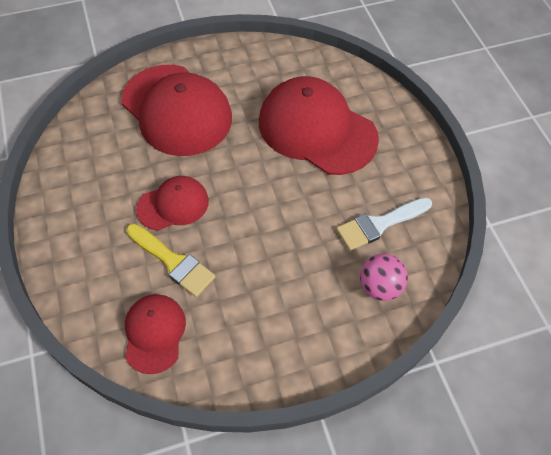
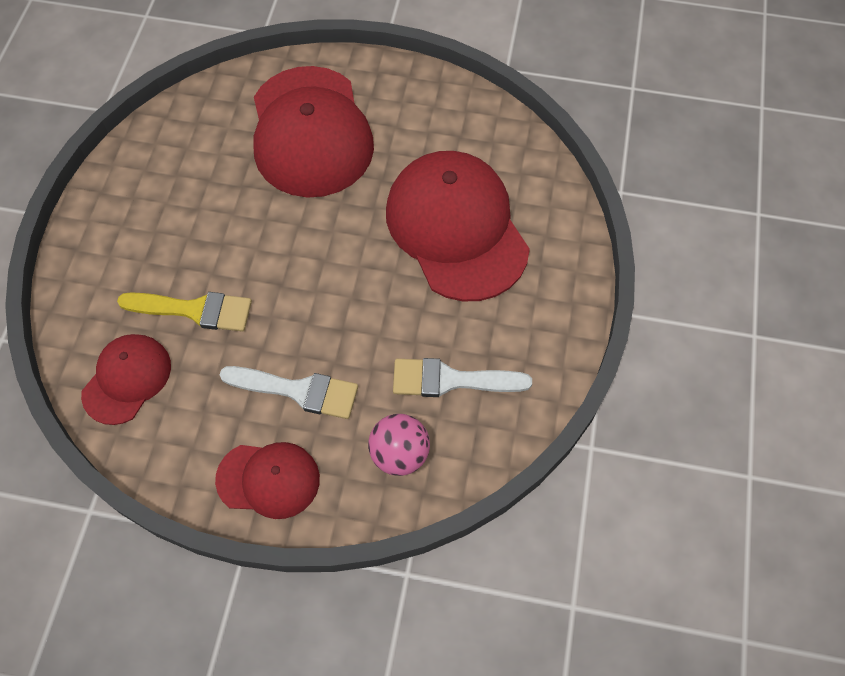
camera: 30 degrees right, 5 degrees up
(173, 205) = (235, 244): red cap -> red cap (268, 479)
(173, 262) = (194, 310): yellow brush -> yellow brush turned 60 degrees counterclockwise
(284, 280) = (298, 391): none -> white brush

